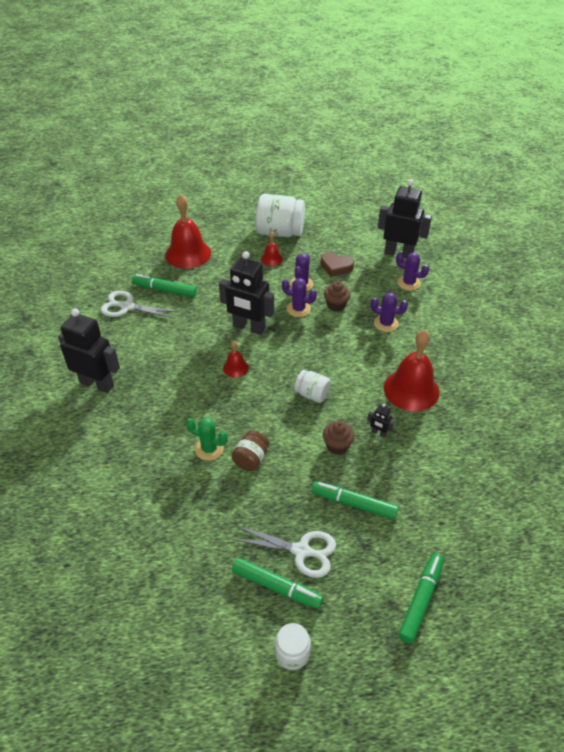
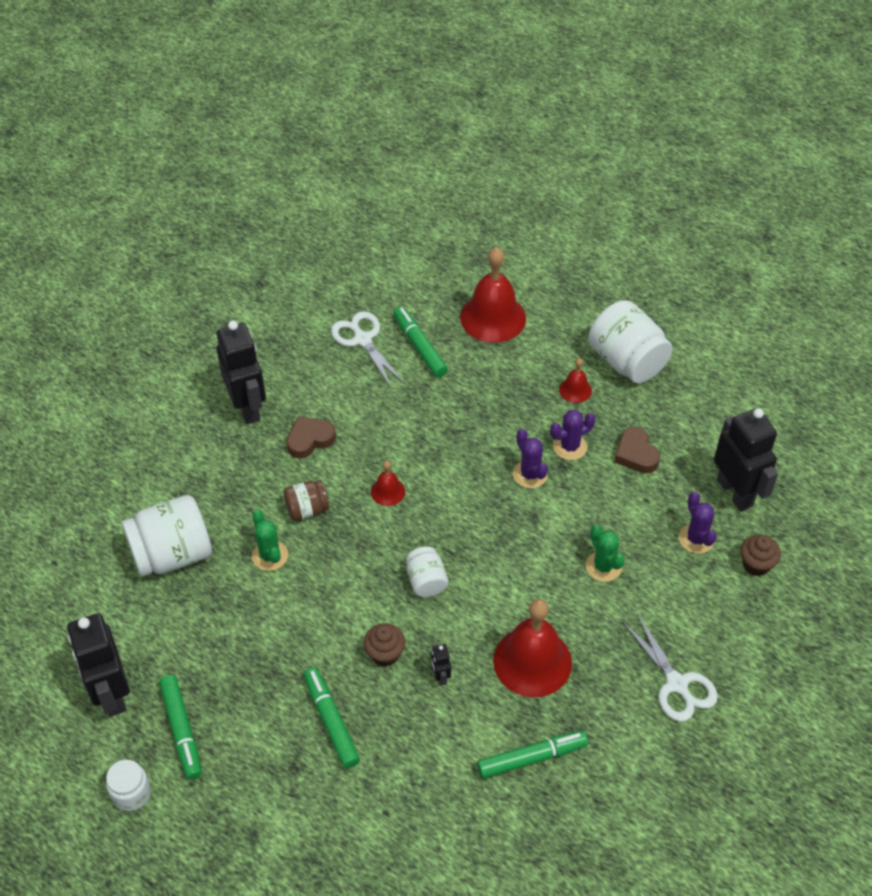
camera: 45 degrees right, 5 degrees up
(146, 495) = (172, 554): none -> white jar
(157, 374) = (310, 440): none -> brown heart
(249, 327) = (452, 456): black robot -> black robot (111, 694)
(251, 459) = (293, 597): brown jar -> brown jar (307, 509)
(301, 551) = (236, 720): white scissors -> white scissors (677, 684)
(336, 305) = (575, 502): brown cupcake -> brown cupcake (756, 564)
(386, 323) = (603, 566): purple cactus -> green cactus
(420, 600) = (280, 856): green marker -> green marker (531, 758)

